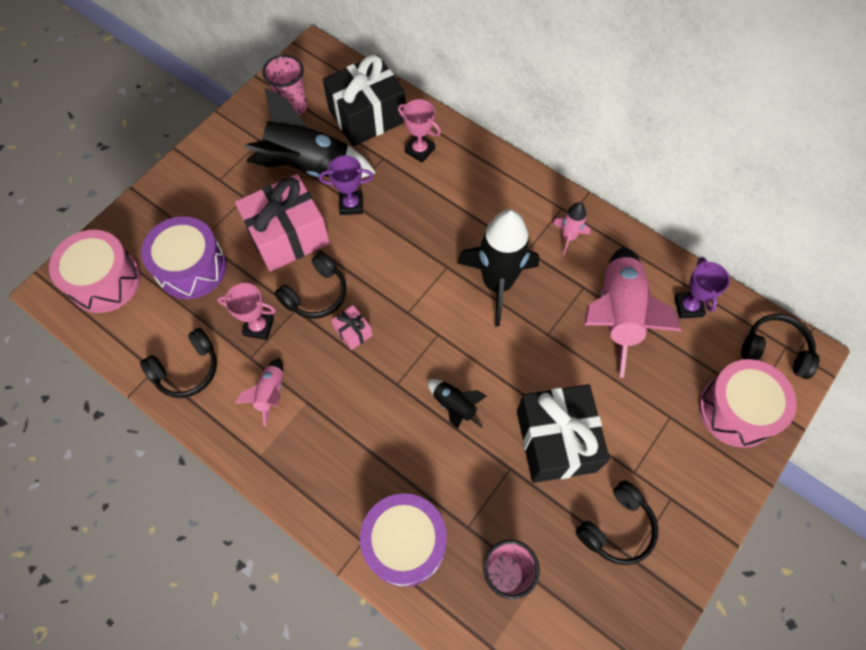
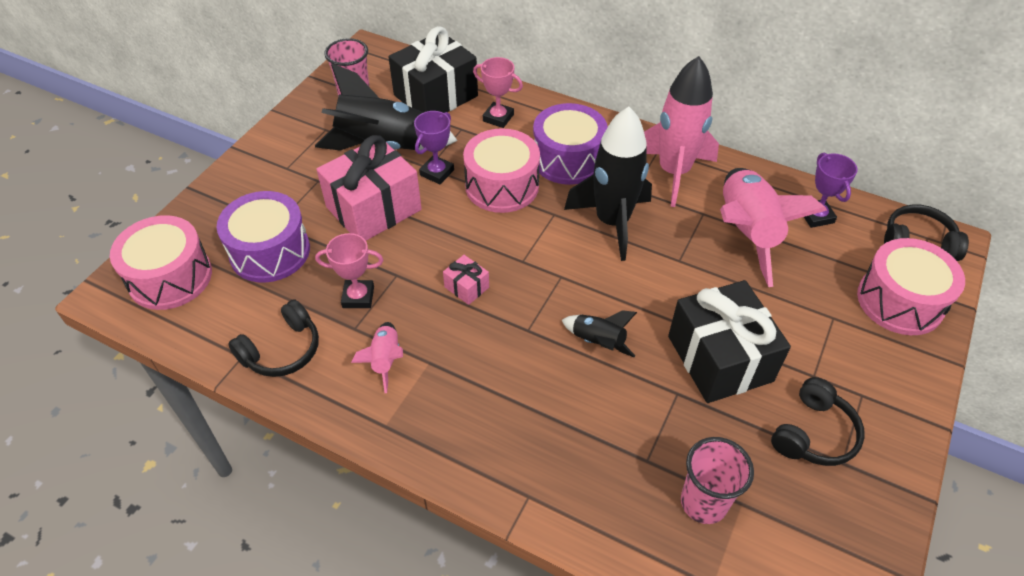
camera: 10 degrees left, 15 degrees down
(316, 294) = (417, 257): black headphones -> none
(351, 205) = (437, 172): purple trophy -> purple trophy turned 45 degrees counterclockwise
(405, 543) = (579, 489): purple drum -> purple drum (568, 159)
(406, 228) = (502, 186): none -> pink drum
(568, 237) = (673, 172): pink rocket -> pink rocket, size x2.08

